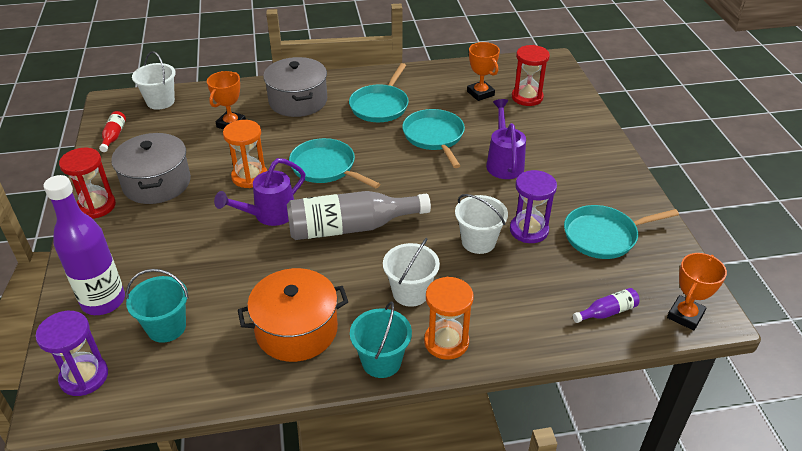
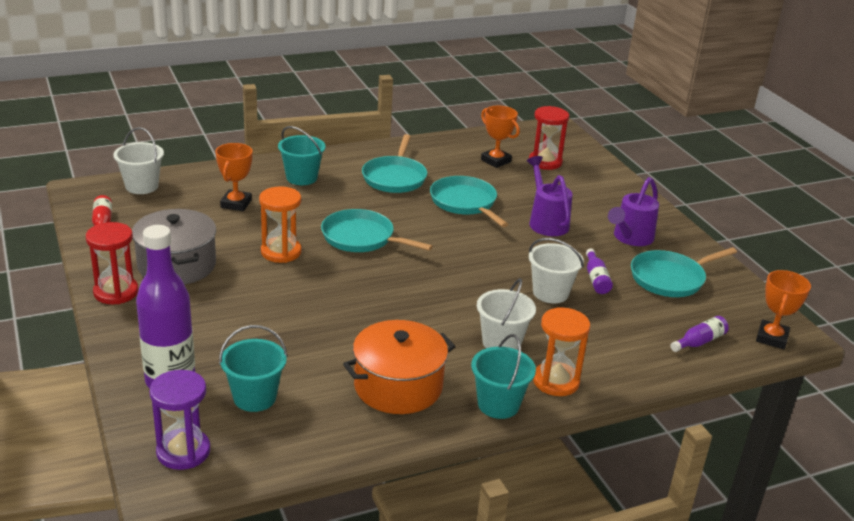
camera: 15 degrees left, 10 degrees down
(269, 215) = (320, 286): purple watering can -> purple watering can (630, 238)
(298, 101) = (301, 178): grey pot -> turquoise bucket
(351, 227) = (413, 290): grey bottle -> none
(529, 230) = (596, 279): purple hourglass -> purple bottle

